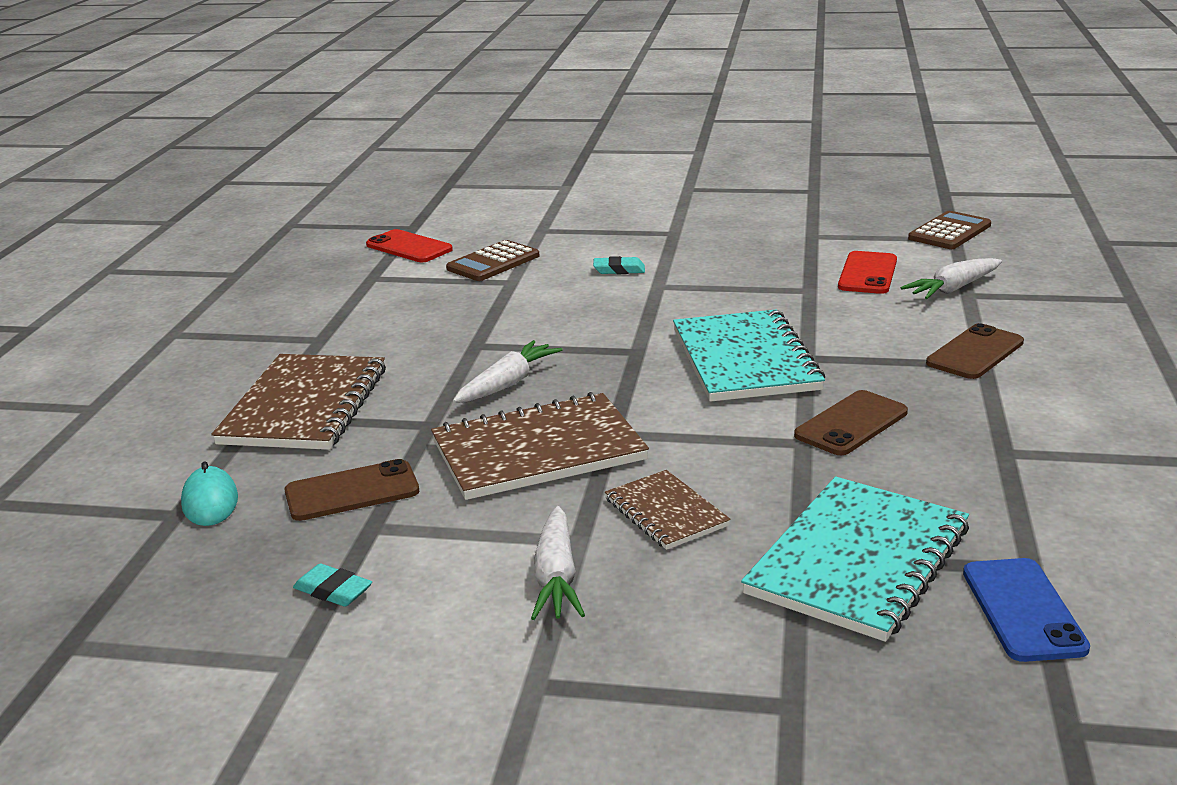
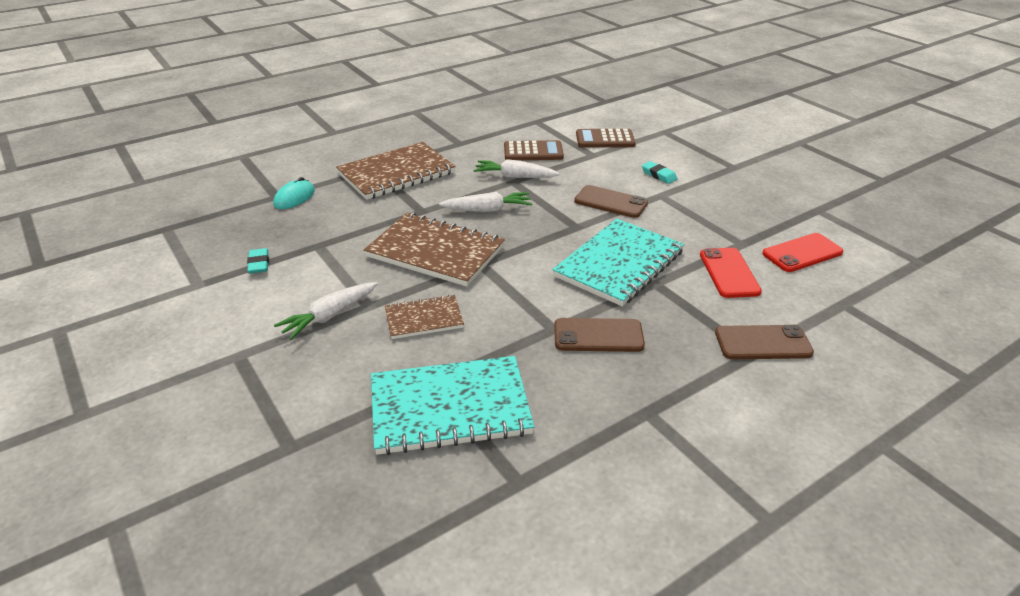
camera: 45 degrees right, 10 degrees up
(352, 491) = (340, 224): brown phone -> brown phone (610, 202)
(409, 247) = (582, 112): red phone -> red phone (729, 273)
(666, 512) = (424, 319): brown notebook -> brown notebook turned 60 degrees clockwise
(949, 232) = (925, 255): brown calculator -> brown calculator (533, 152)
(953, 289) = (840, 294): white carrot -> white carrot (515, 177)
(1023, 610) = (467, 498): blue phone -> none

